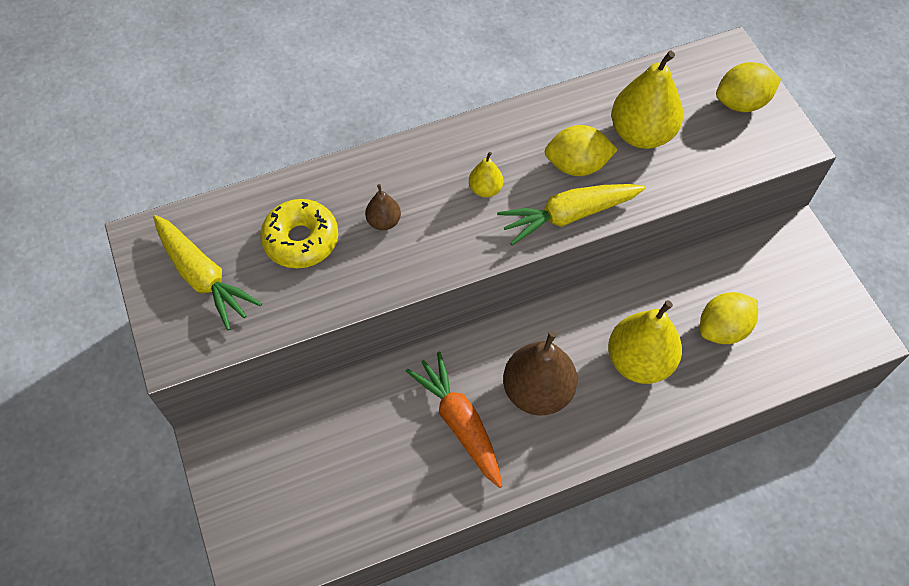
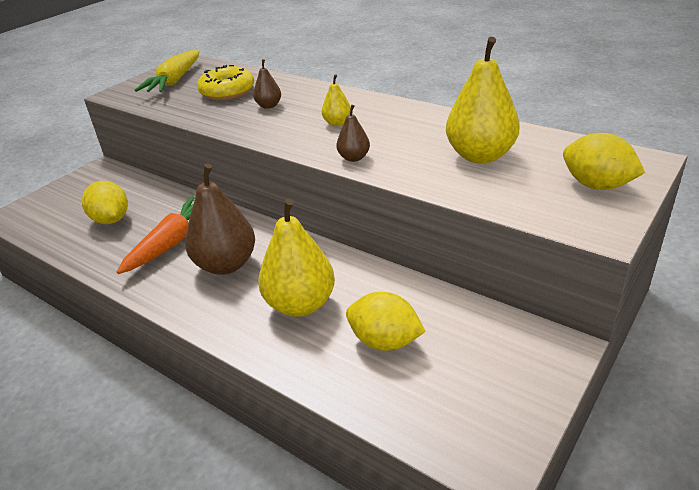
camera: 60 degrees right, 25 degrees down
(569, 215) = (354, 158): yellow carrot -> brown pear
(577, 165) = (407, 144): yellow lemon -> yellow lemon (111, 220)

